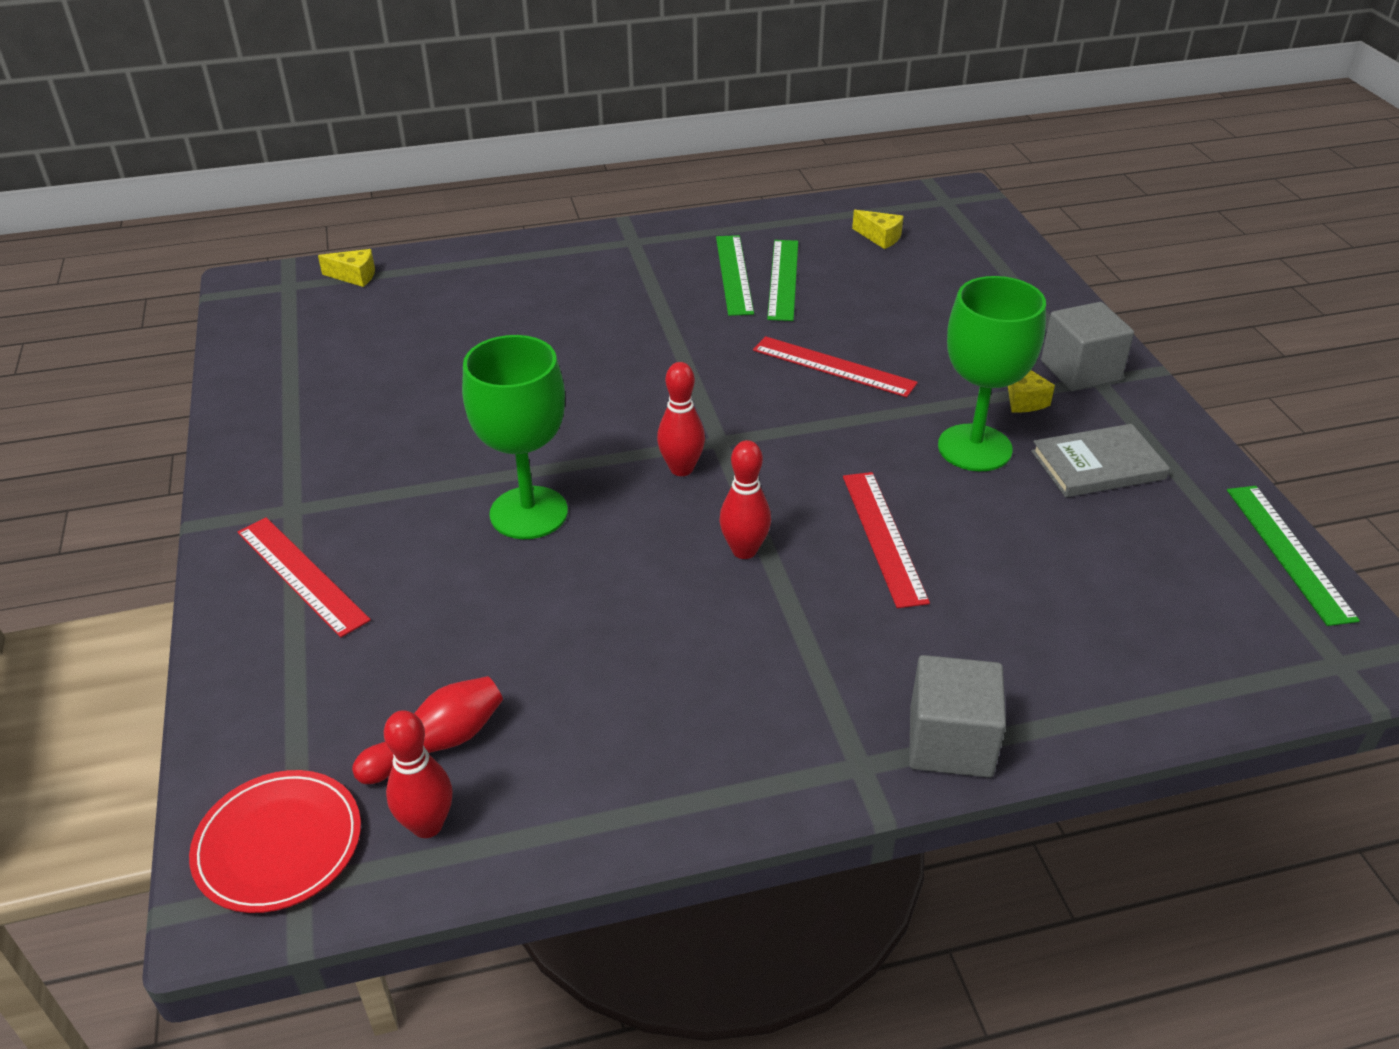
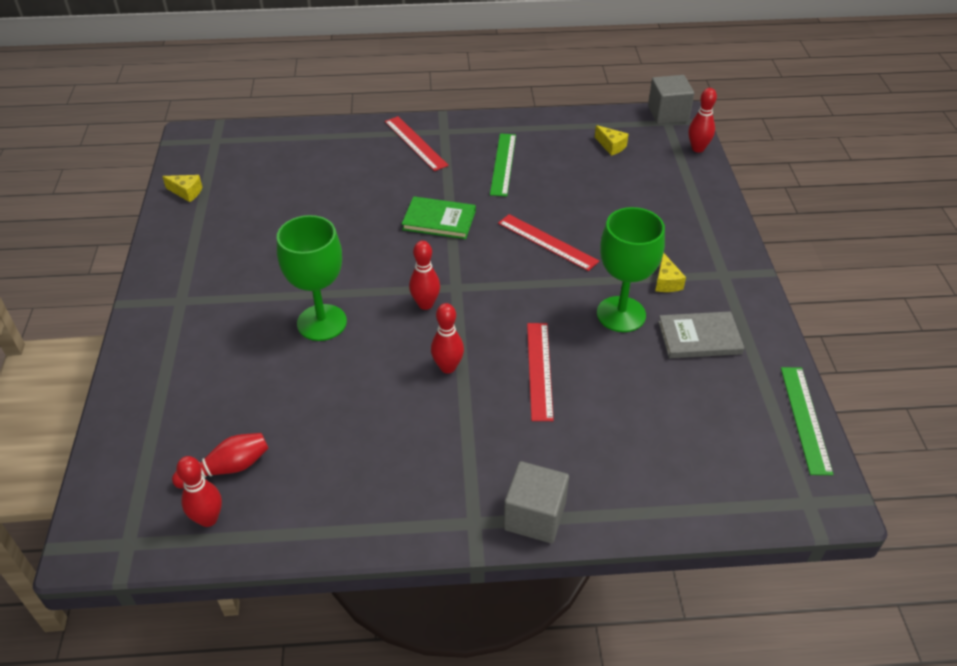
camera: 10 degrees right, 5 degrees up
(278, 844) = (122, 517): red plate -> none
(301, 575) = (175, 346): red ruler -> red ruler (415, 143)
(354, 276) = (258, 138): yellow cheese -> yellow cheese (186, 192)
(664, 356) = (439, 220): none -> green book
(783, 279) = (534, 171): green ruler -> none
(1001, 229) = (698, 148): none -> red bowling pin
(1080, 371) = (713, 266): grey cube -> grey cube (668, 114)

